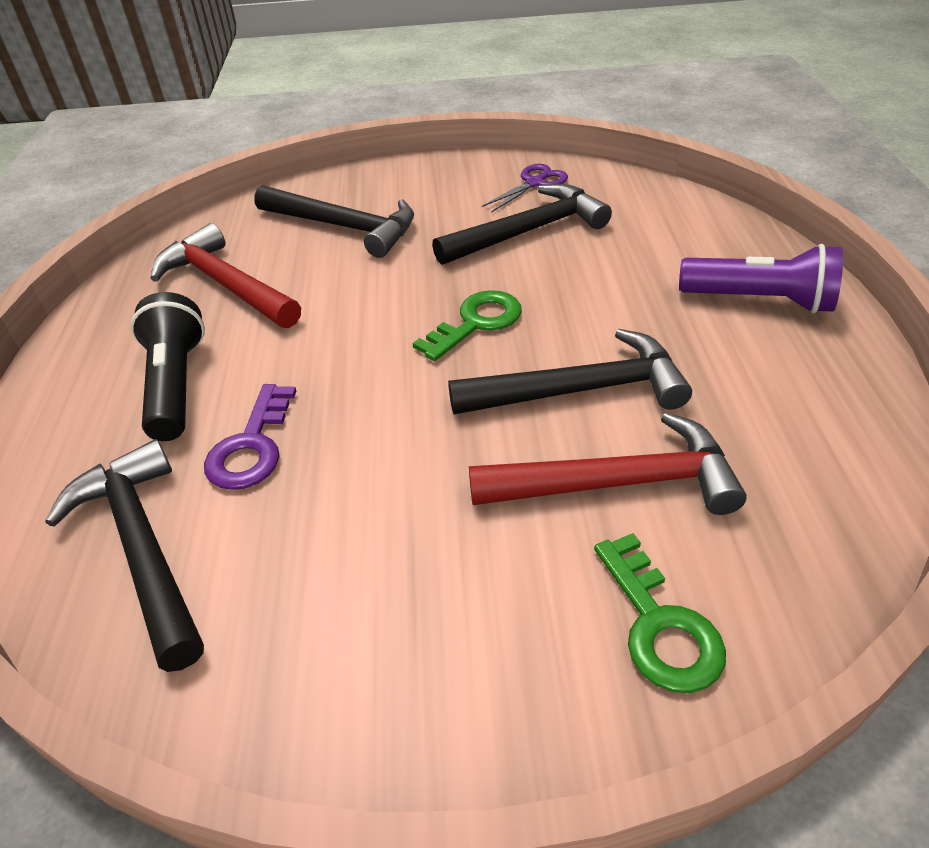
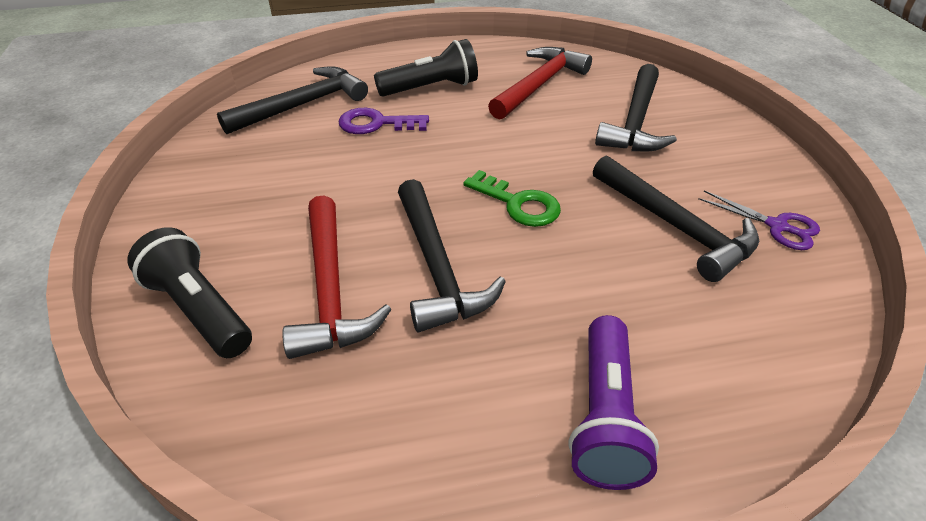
camera: 80 degrees right, 0 degrees up
(659, 624) = (200, 309): green key -> black flashlight

